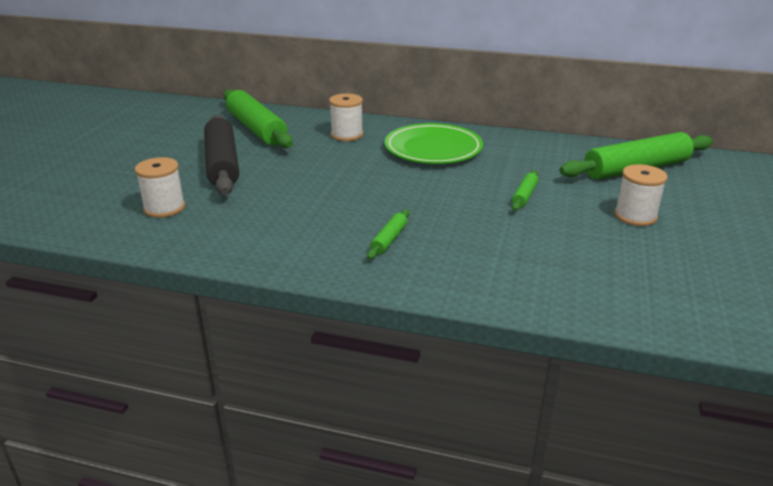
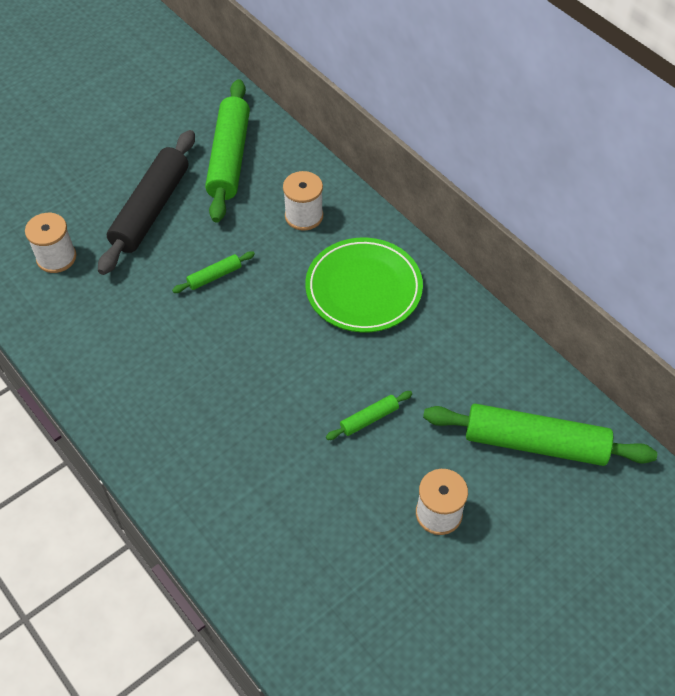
camera: 35 degrees right, 25 degrees up
(389, 240) = (189, 410): green rolling pin -> green rolling pin (214, 276)

